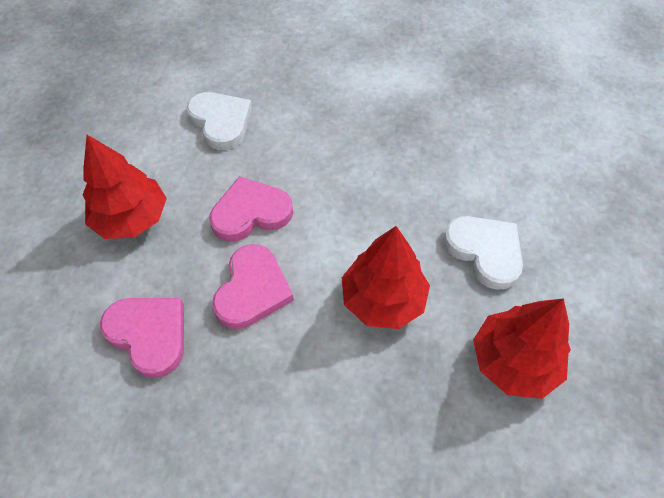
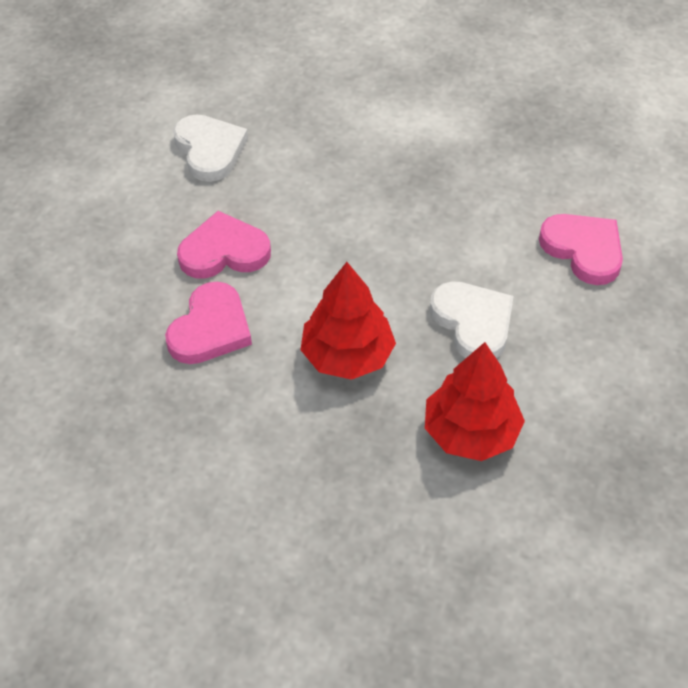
camera: 10 degrees right, 5 degrees down
(132, 218) = (95, 242): red tree -> none
(149, 334) = (96, 357): pink heart -> pink heart (583, 250)

